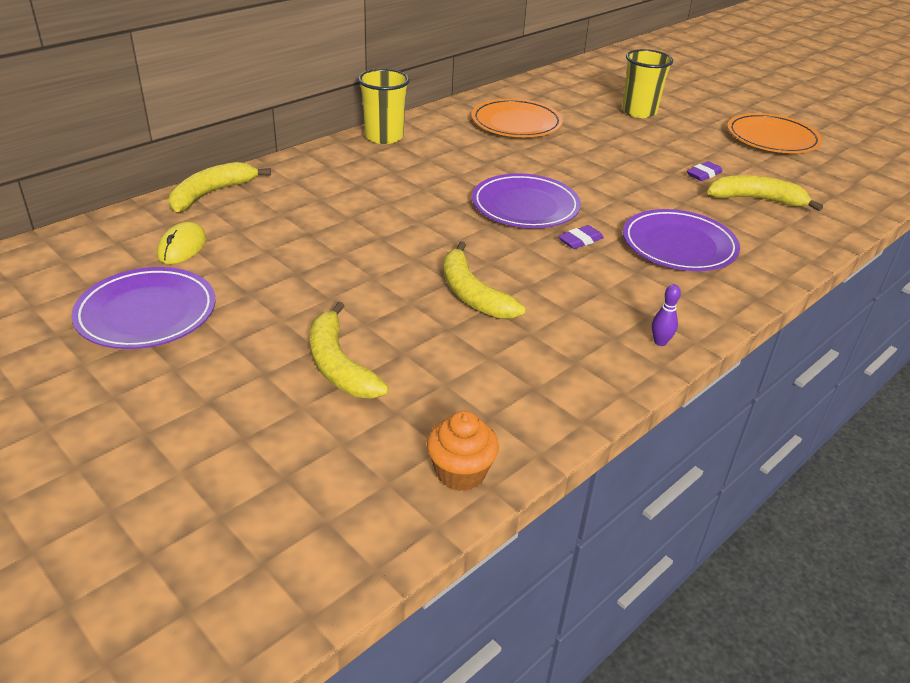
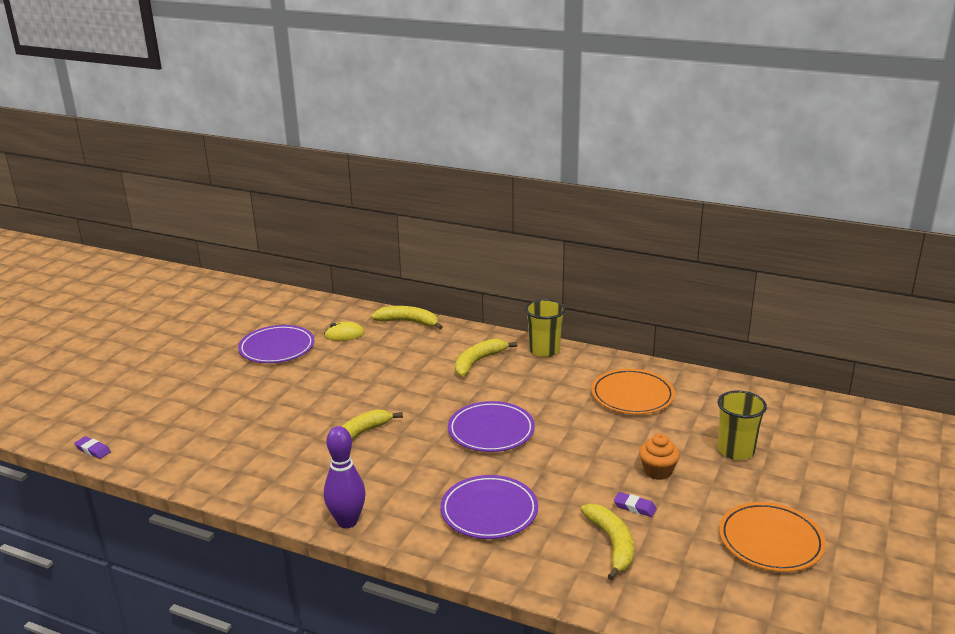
camera: 70 degrees right, 10 degrees down
(339, 365) = (261, 413): yellow banana -> yellow banana (478, 362)
(460, 472) = (189, 473): orange cupcake -> orange cupcake (657, 471)
(580, 241) = (459, 464): purple eraser -> purple eraser (93, 450)
(660, 342) = (347, 521): purple bowling pin -> purple bowling pin, size x2.25

